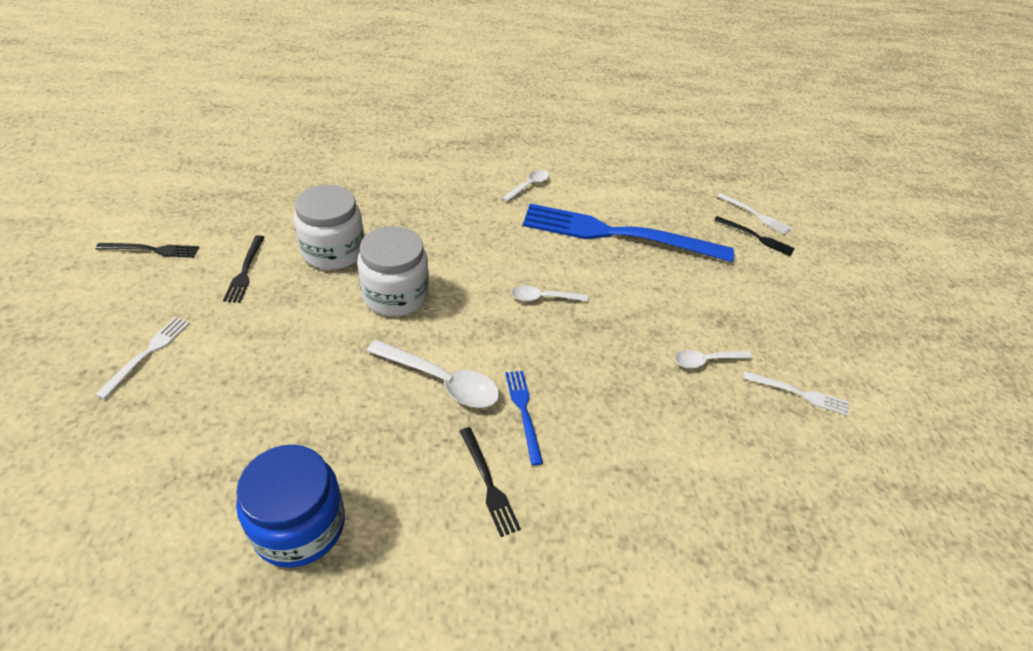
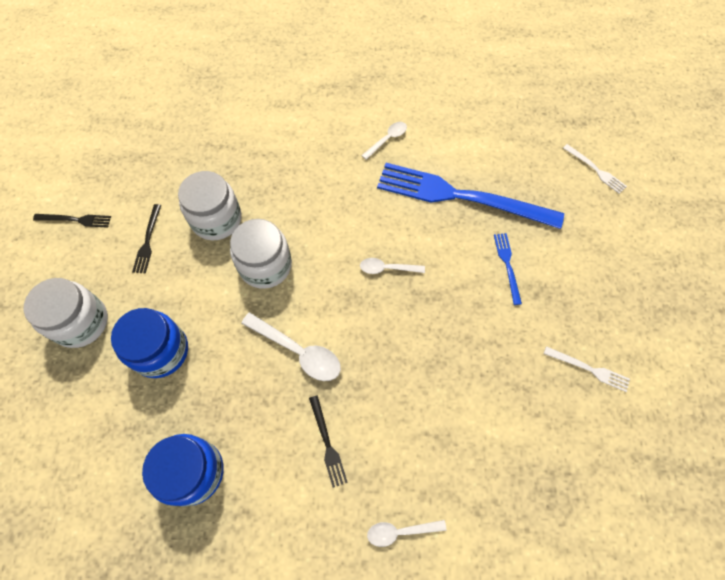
camera: 10 degrees right, 20 degrees up
(147, 353) = (81, 322): white fork -> white jar
(257, 383) = (161, 351): none -> blue jar
(523, 412) = (359, 381): blue fork -> blue fork (507, 265)
(706, 361) = (516, 335): white spoon -> white spoon (400, 531)
(756, 237) = (590, 197): black fork -> none

